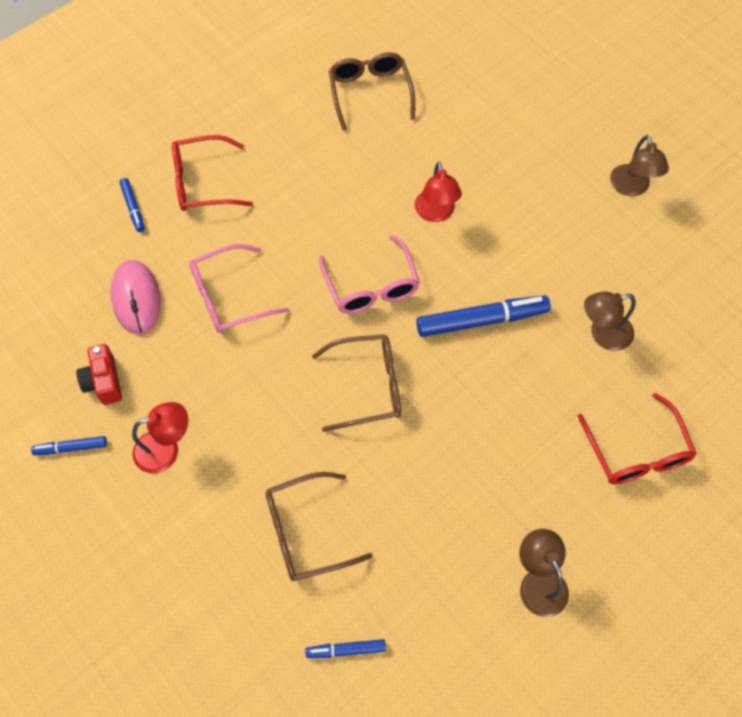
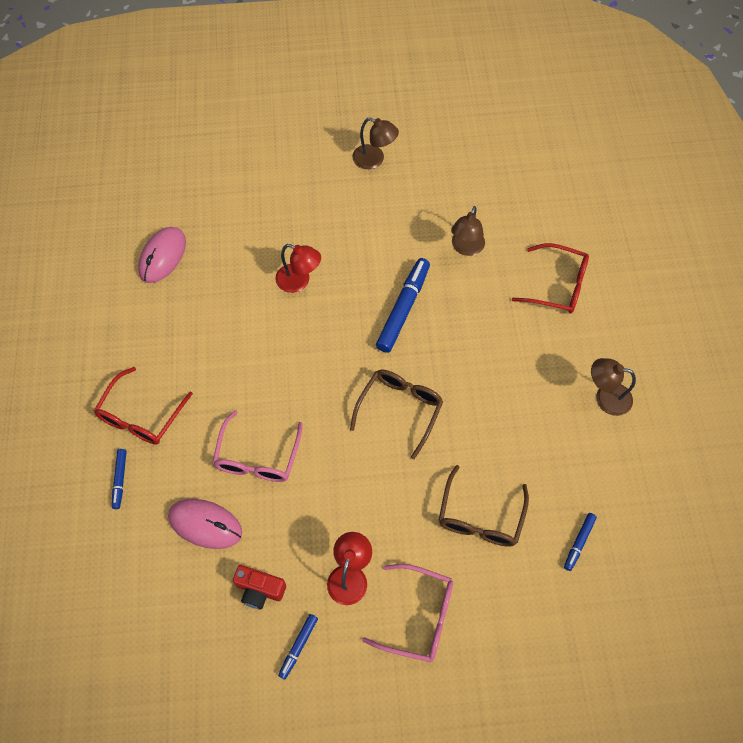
camera: 55 degrees left, 0 degrees up
(133, 208) = (120, 480): blue marker -> blue marker turned 75 degrees clockwise
(370, 93) = (162, 256): brown glasses -> pink mouse
(371, 286) = (324, 358): pink glasses -> pink glasses (418, 616)

